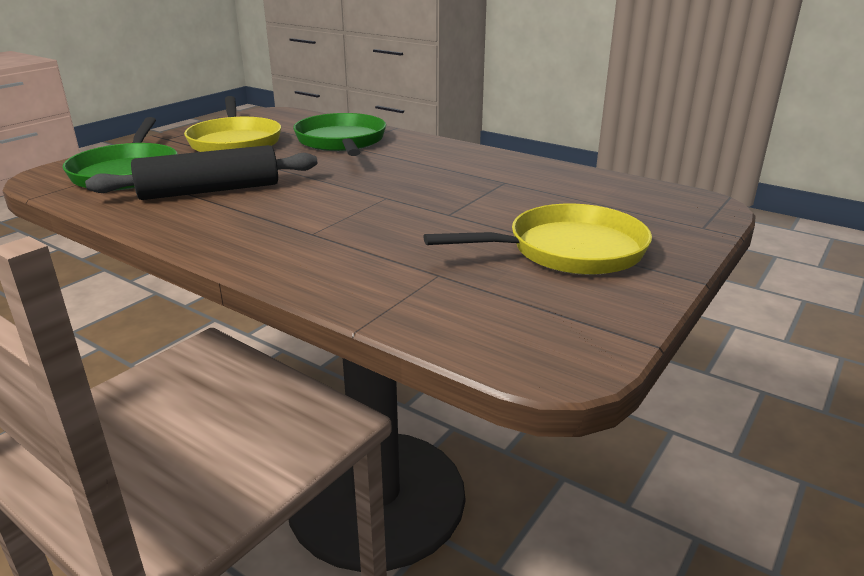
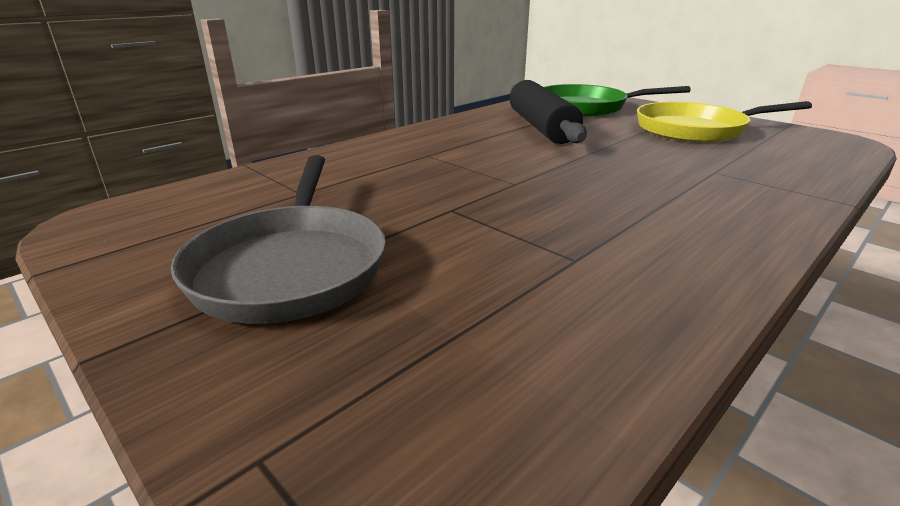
camera: 100 degrees right, 0 degrees up
(341, 142) = (731, 170): green pan -> none
(567, 250) = (291, 266): yellow pan -> grey pan

